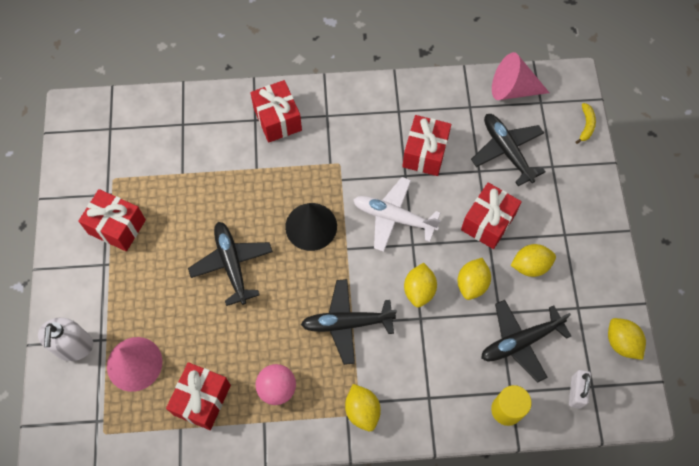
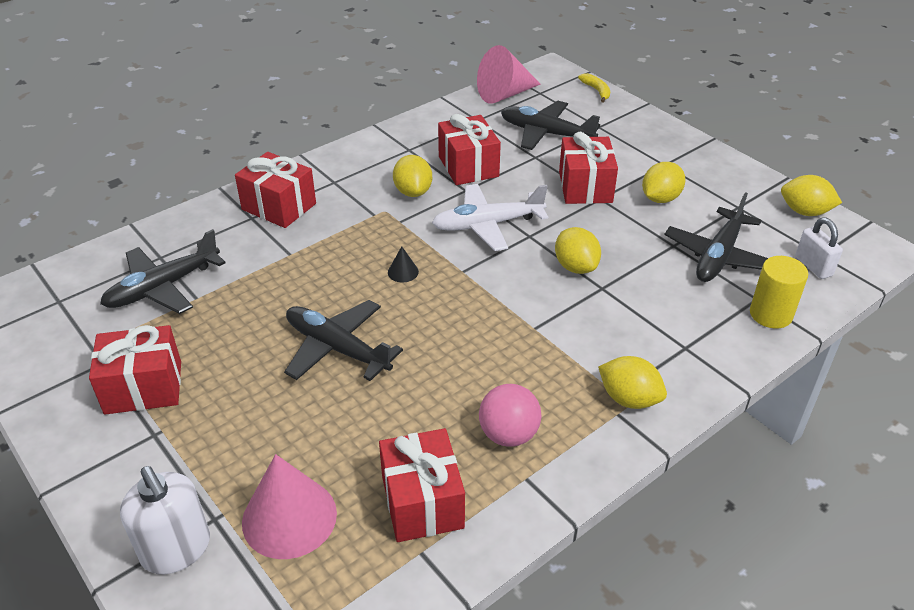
camera: 35 degrees left, 25 degrees down
(311, 226) = (403, 272): black cone -> black cone, size x0.43
(347, 323) = (528, 331): black plane -> black plane (163, 287)
(472, 284) = (622, 237): yellow lemon -> yellow lemon (413, 192)

